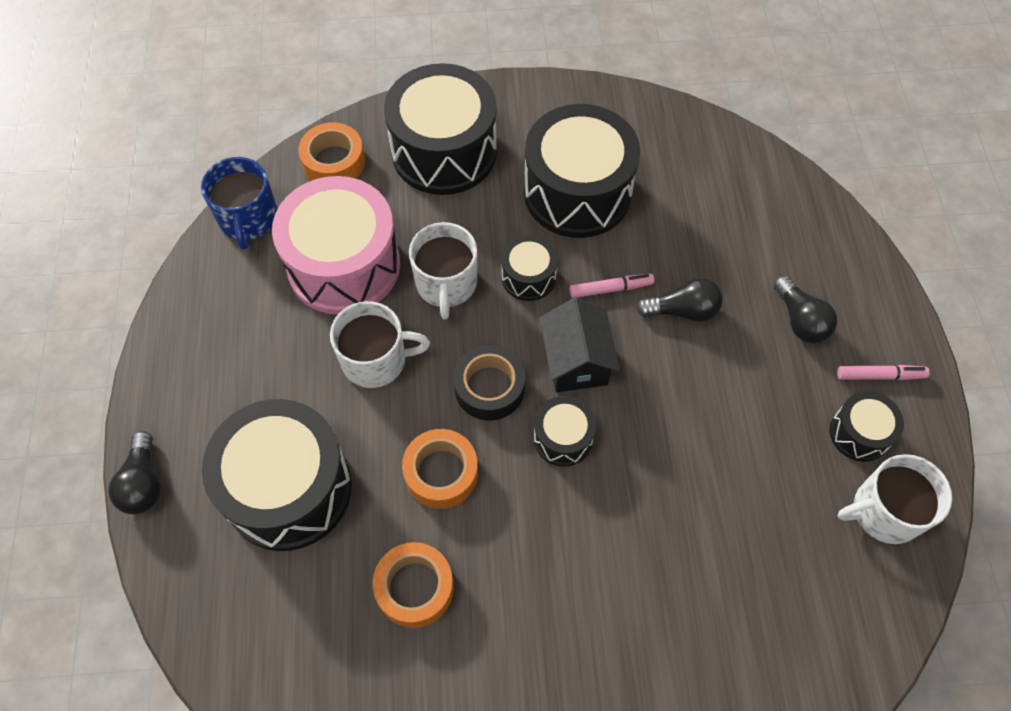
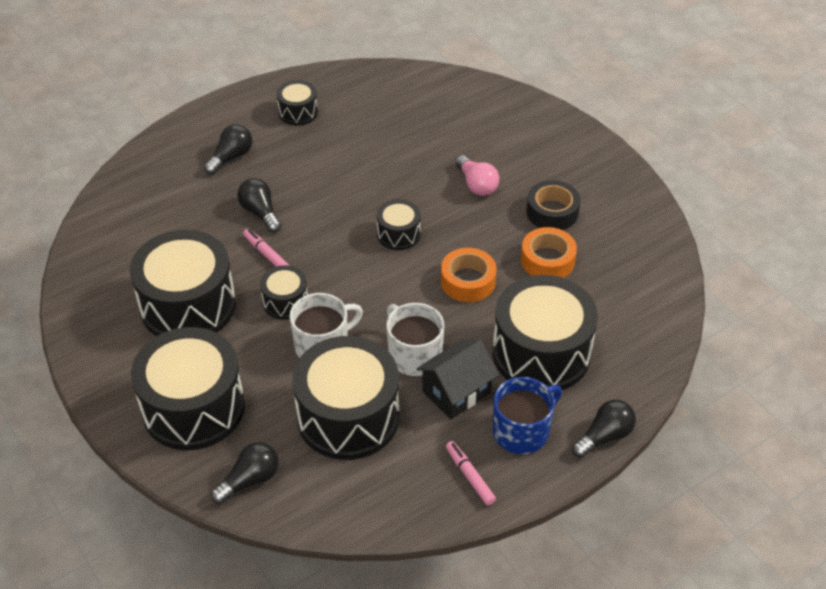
camera: 120 degrees left, 15 degrees down
(248, 218) = (347, 509): blue mug -> blue mug (522, 431)
(334, 162) = (249, 480): orange tape -> black light bulb
(344, 265) = (348, 416): pink drum -> black drum
(489, 387) = (389, 284): black tape -> black tape (552, 212)
(576, 361) = (337, 249): black house -> black house (456, 392)
(599, 582) = (476, 184): none -> pink light bulb
(880, 375) = (250, 114): pink marker -> pink marker (469, 476)
(885, 511) = (342, 91): white mug -> none

